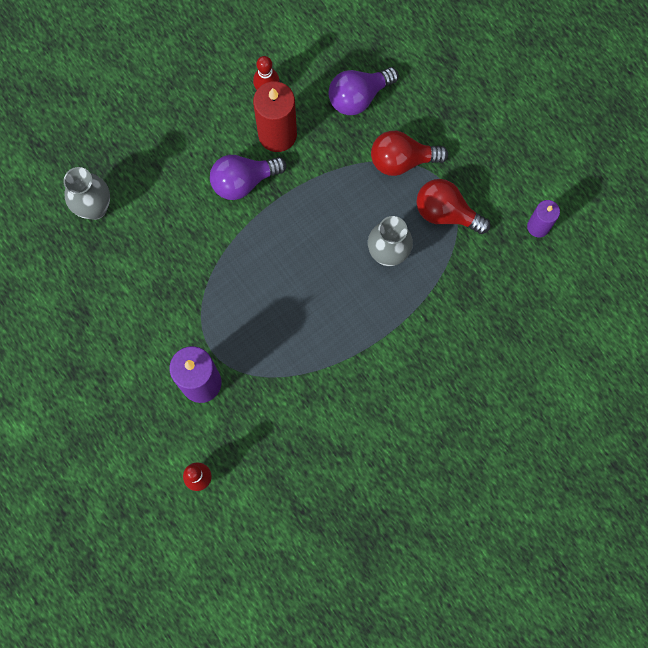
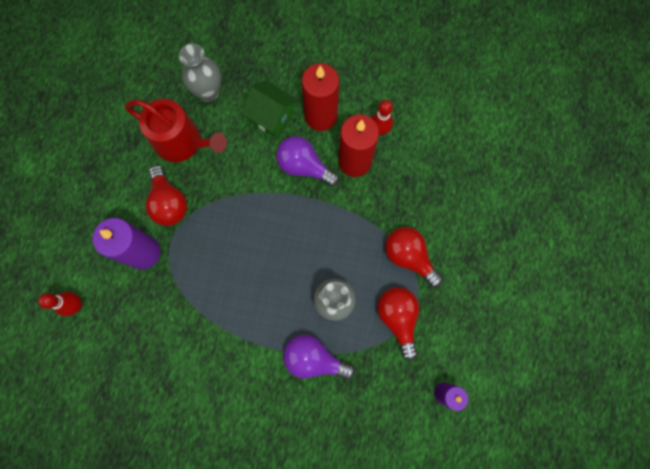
camera: 50 degrees right, 0 degrees up
(124, 269) = (183, 142): none -> red watering can
(169, 171) = (271, 116): none -> green house
(173, 325) = (169, 203): none -> red light bulb
(208, 128) = (321, 116): none -> red candle
(358, 96) = (427, 191): purple light bulb -> purple light bulb (314, 358)

